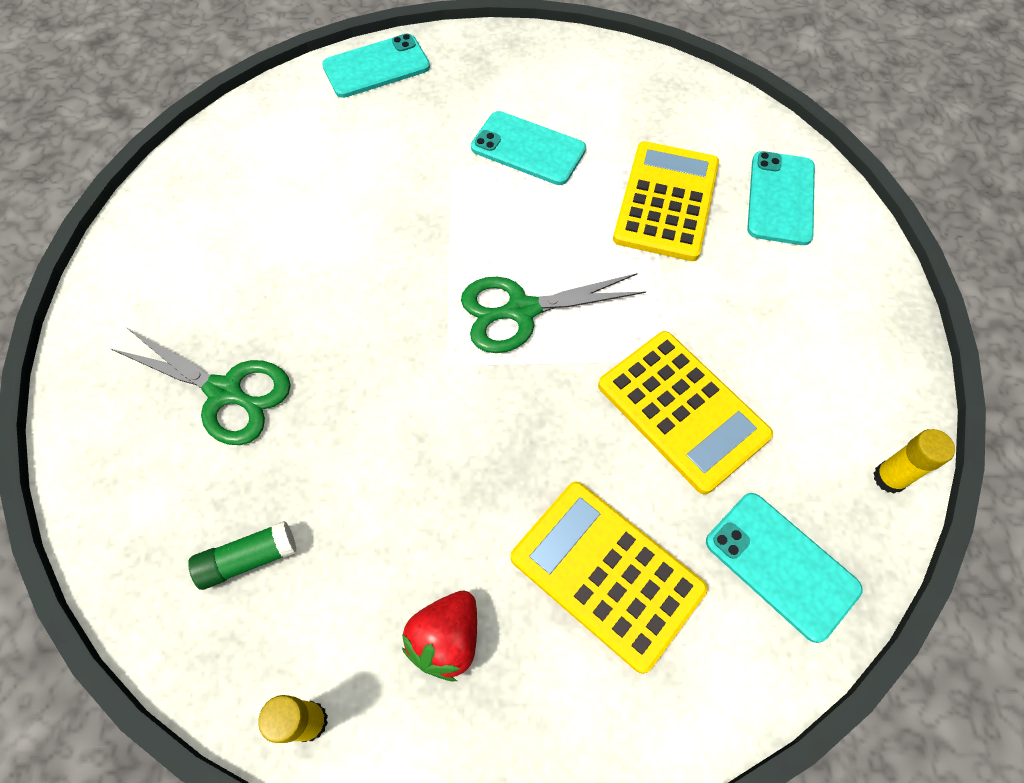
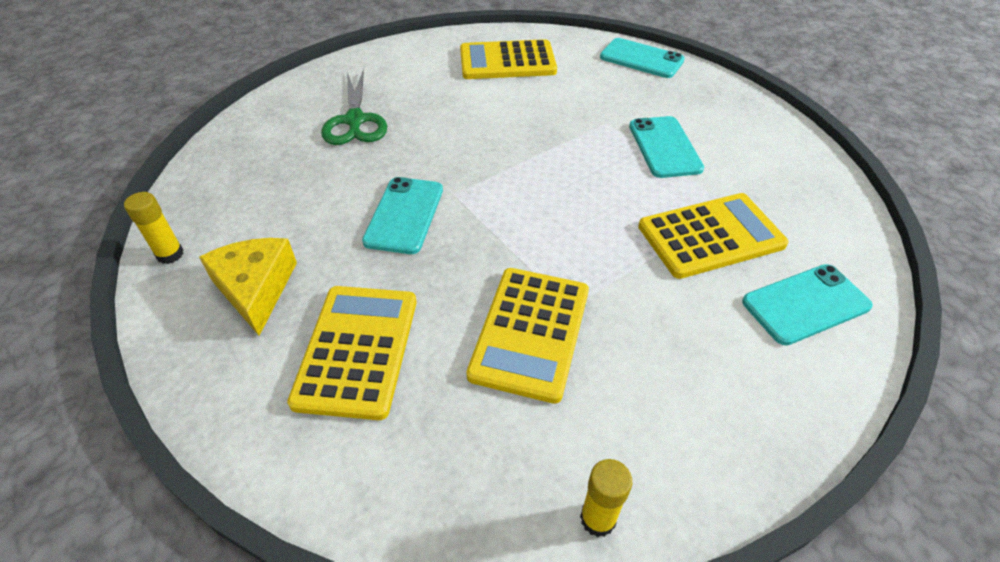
camera: 55 degrees right, 15 degrees down
(248, 559) = (257, 181): green glue stick -> none
(260, 177) = (507, 61): none -> yellow calculator
(446, 639) = (256, 289): red strawberry -> yellow cheese
(522, 310) = (529, 207): green scissors -> none
(781, 565) = (443, 465): turquoise phone -> turquoise phone (404, 215)

